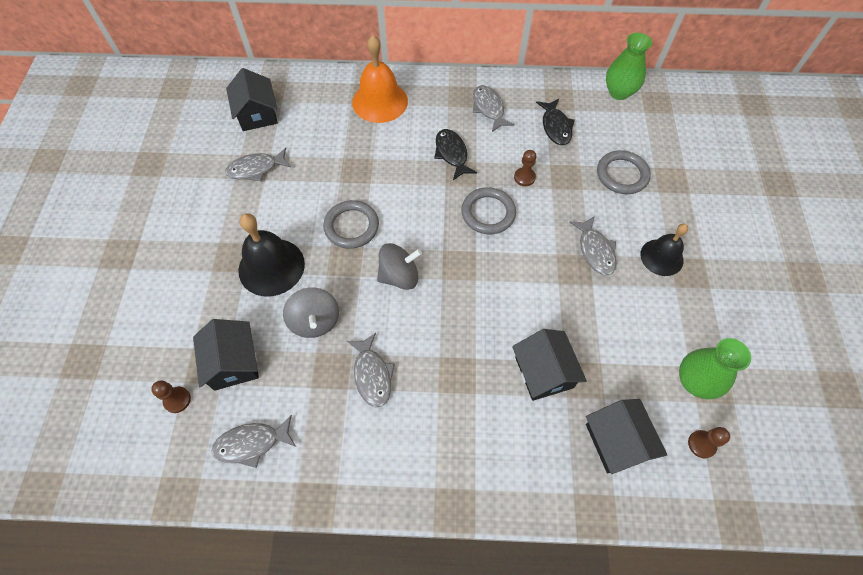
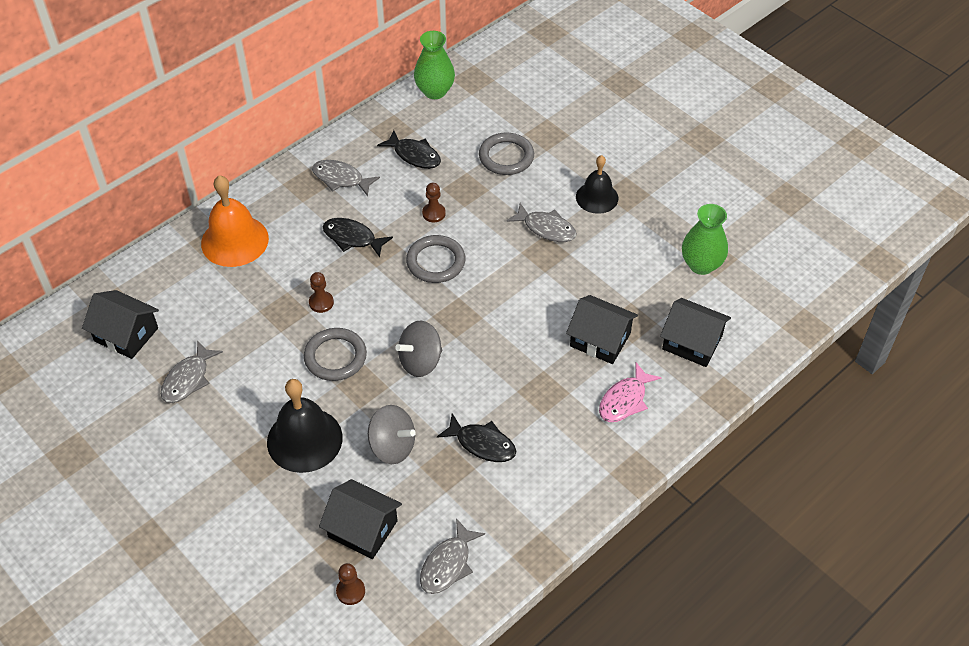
camera: 45 degrees left, 10 degrees down
(372, 375) = (482, 444): grey fish -> black fish
(399, 276) = (420, 361): grey spinning top -> grey spinning top turned 150 degrees counterclockwise
(510, 439) = (625, 400): none -> pink fish
(701, 444) = (743, 300): brown pawn -> brown pawn (321, 302)

